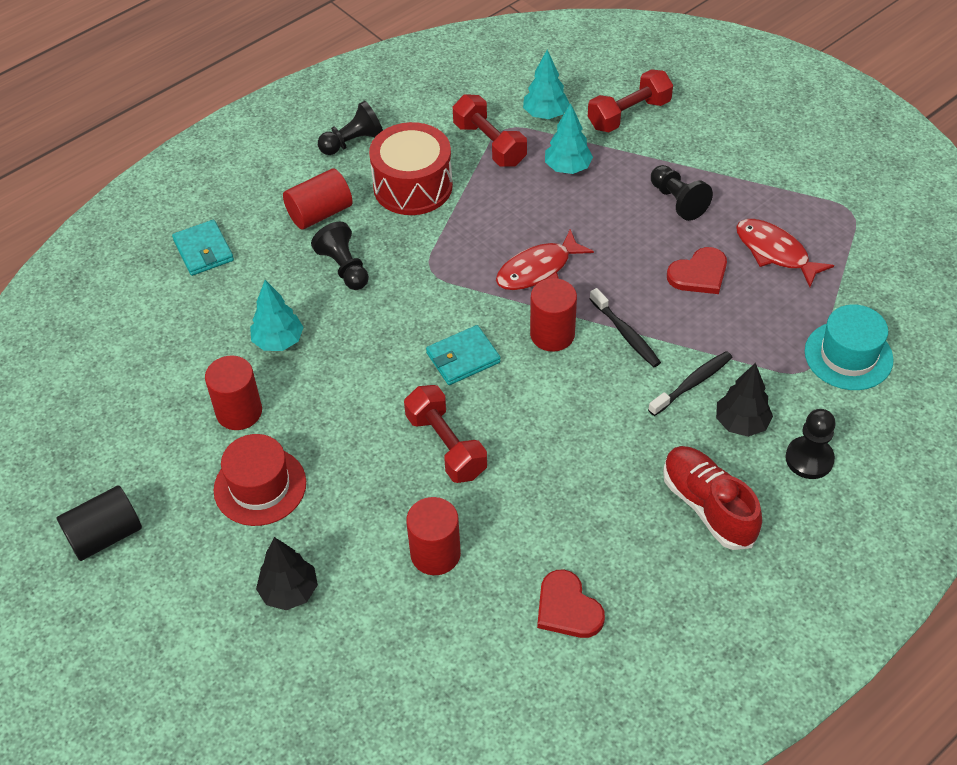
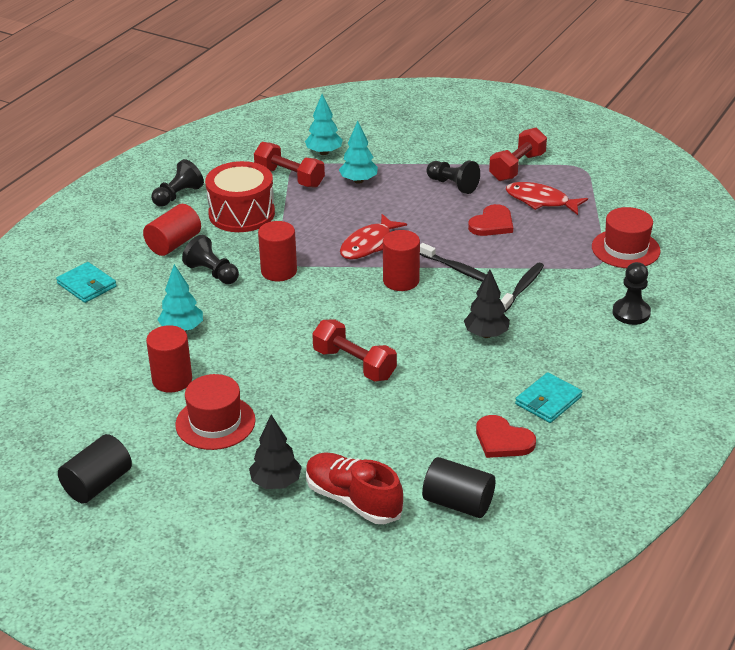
camera: 20 degrees left, 15 degrees down
(435, 554) = (382, 431): red cylinder -> red cylinder (279, 271)
(463, 358) = (339, 308): turquoise wallet -> turquoise wallet (548, 401)
(476, 684) = (458, 503): none -> black cylinder
(629, 114) = (388, 142): red dumbbell -> red dumbbell (517, 167)
(708, 506) = (574, 356): red shoe -> red shoe (353, 500)
(741, 423) = (571, 303): black tree -> black tree (486, 334)
(848, 355) = (625, 249): turquoise hat -> red hat

